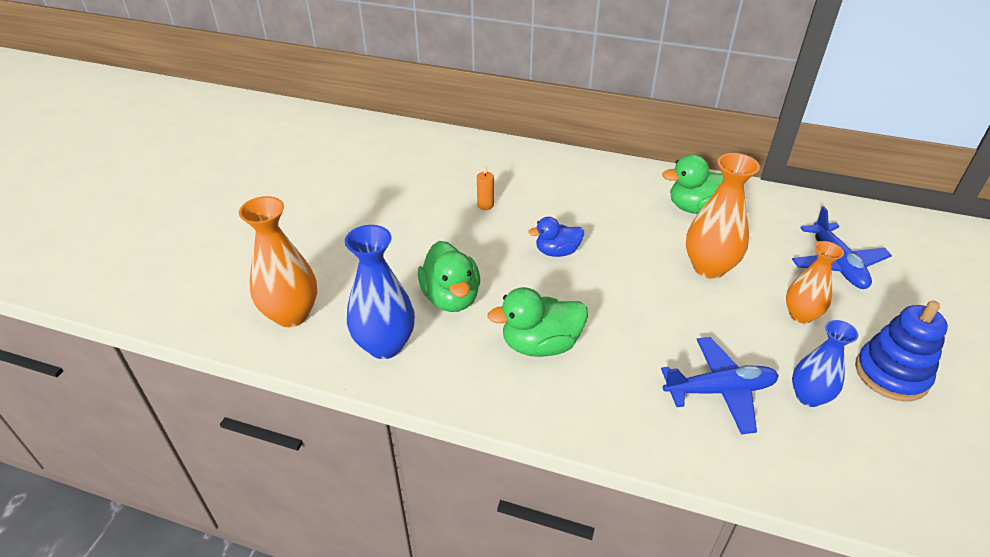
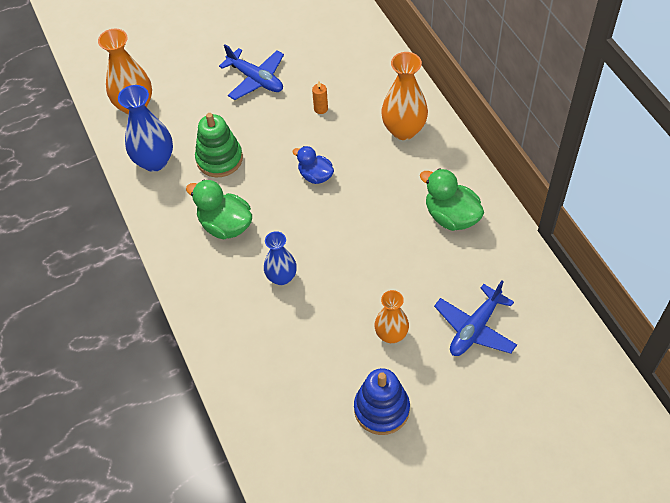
camera: 50 degrees right, 15 degrees up
(451, 297) = (219, 159): green duck -> green stacking toy
(709, 267) = (388, 260): orange vase -> orange vase (403, 130)
(719, 390) = (274, 329): blue plane -> blue plane (256, 79)
(808, 396) = (315, 375): blue vase -> blue vase (281, 277)

